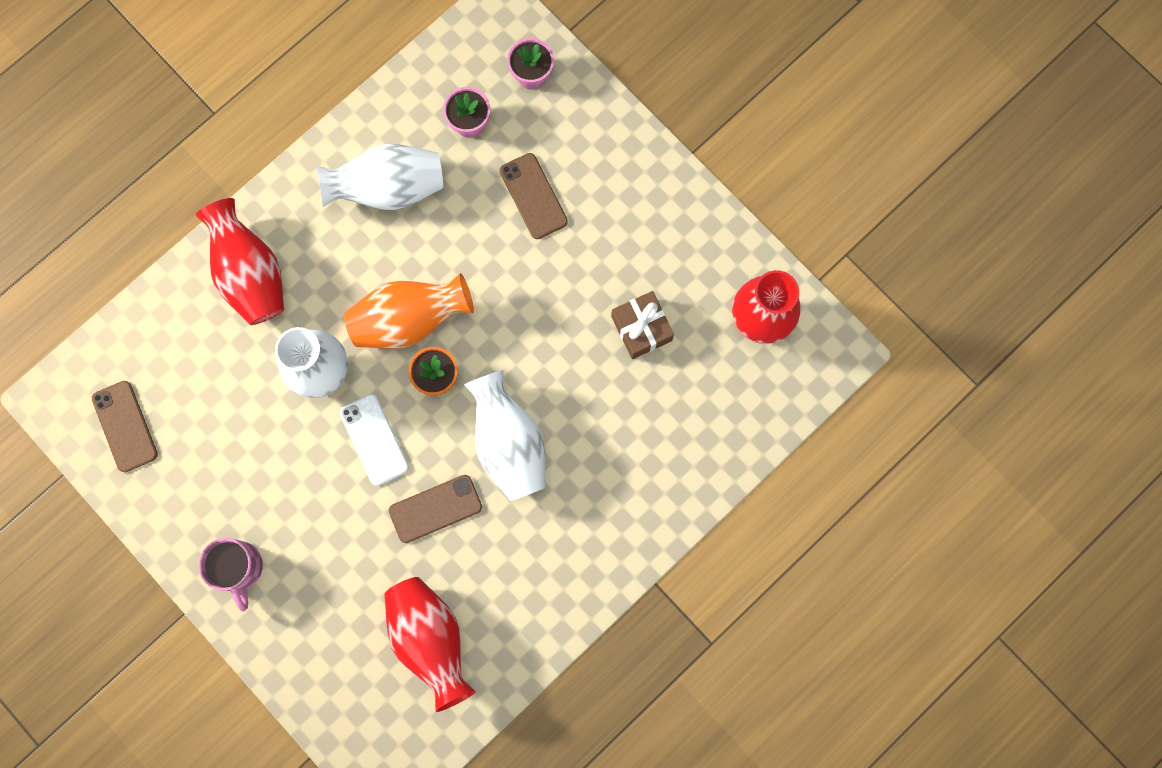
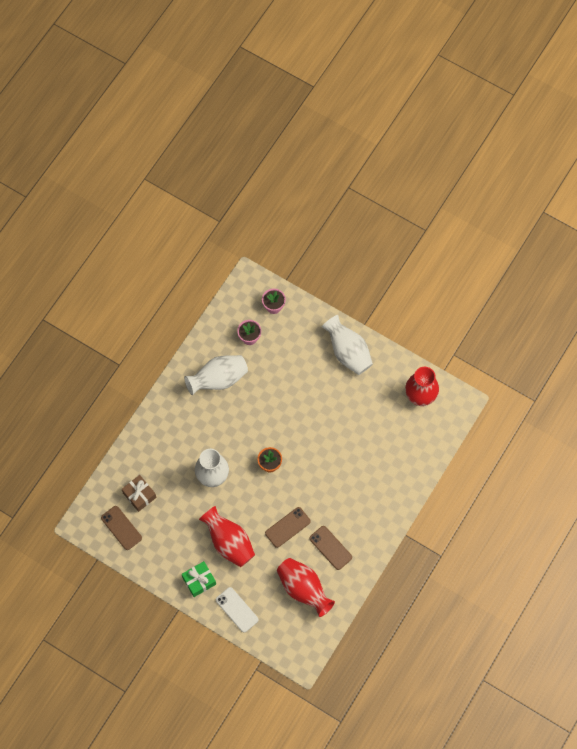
camera: 15 degrees left, 10 degrees down
(239, 568) = (199, 581): pink mug -> green gift
(251, 274) = (162, 438): red vase -> red vase (229, 542)
(374, 440) = (247, 502): white phone -> white phone (237, 610)
(410, 319) = (248, 440): orange vase -> none
(508, 443) = (314, 487): white vase -> white vase (348, 352)
(533, 196) = (291, 365): brown phone -> brown phone (330, 548)
(641, 328) = (363, 415): brown gift -> brown gift (139, 495)

